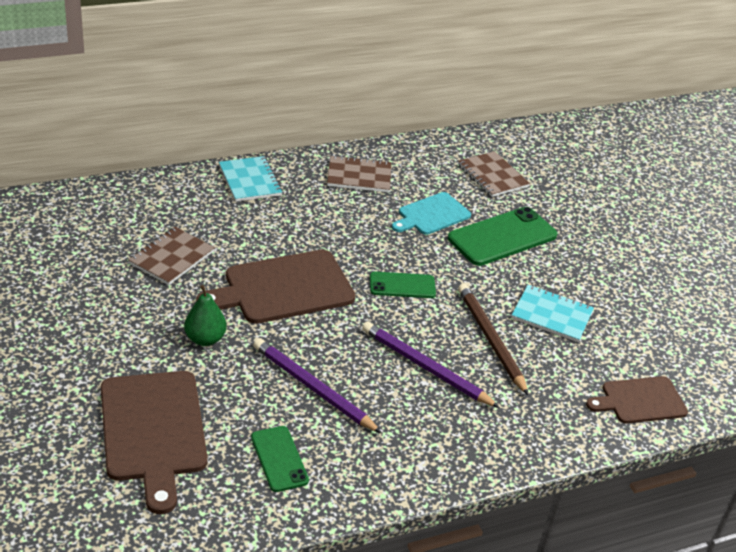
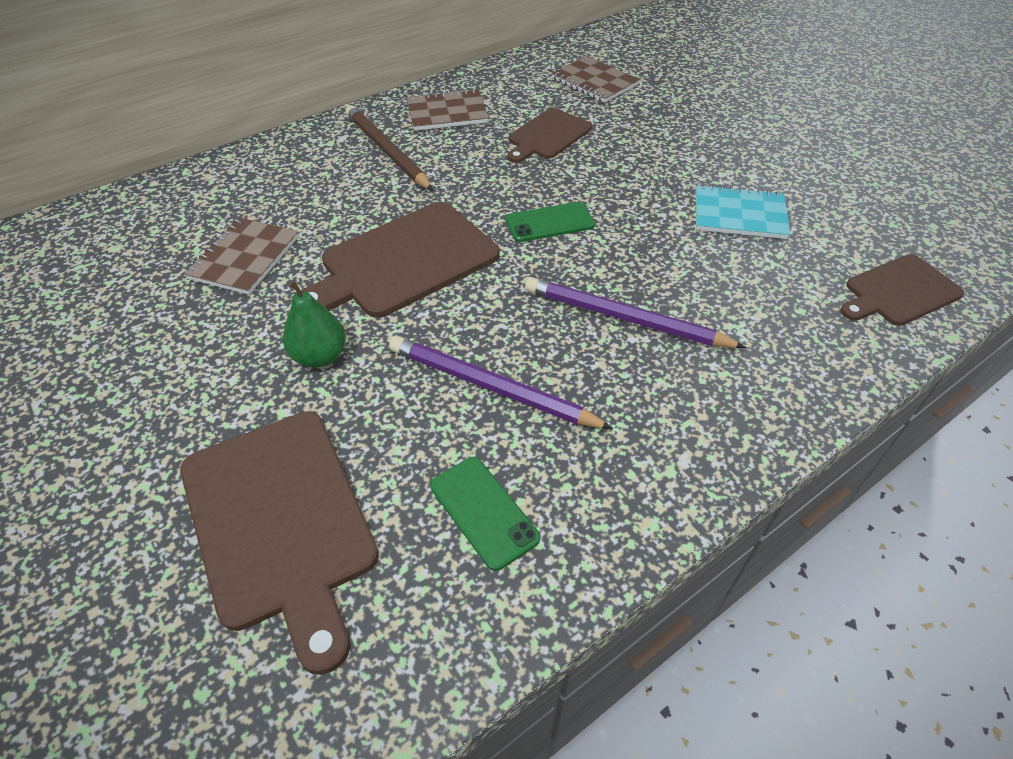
camera: 10 degrees left, 10 degrees up
(250, 180) = (319, 144): turquoise notebook -> none
(432, 215) = (548, 136): turquoise cutting board -> brown cutting board
(490, 339) = (685, 262): brown pencil -> brown pencil (386, 151)
(502, 237) = (637, 141): green phone -> none

